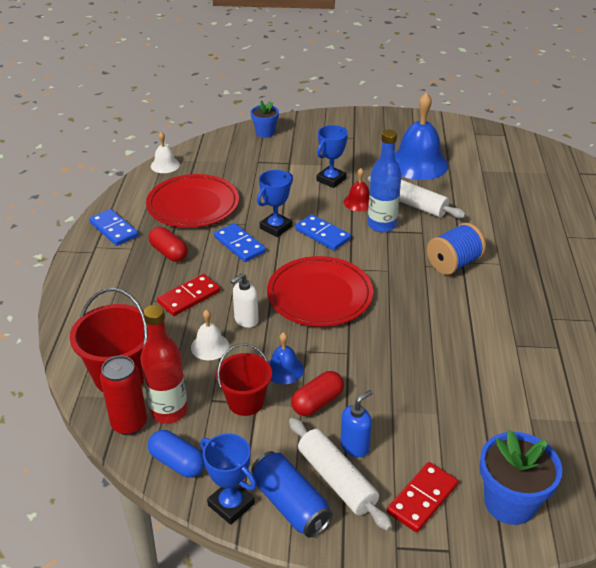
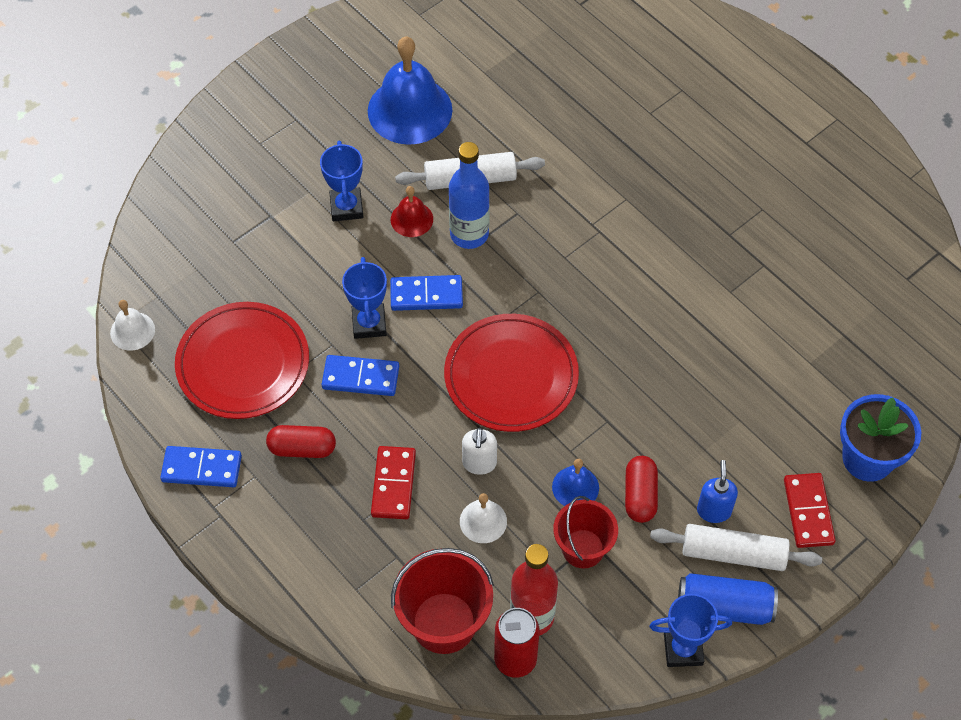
camera: 45 degrees left, 20 degrees up
(177, 462) = (599, 654): blue capsule -> none
(265, 132) = (184, 187): blue flower pot -> none
(453, 264) = (587, 233): blue spool -> none

